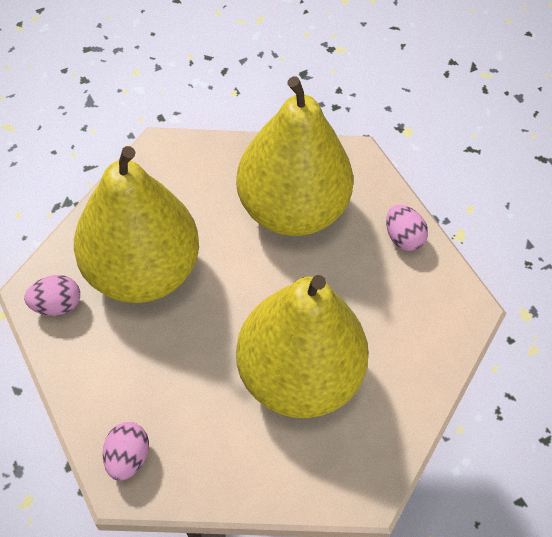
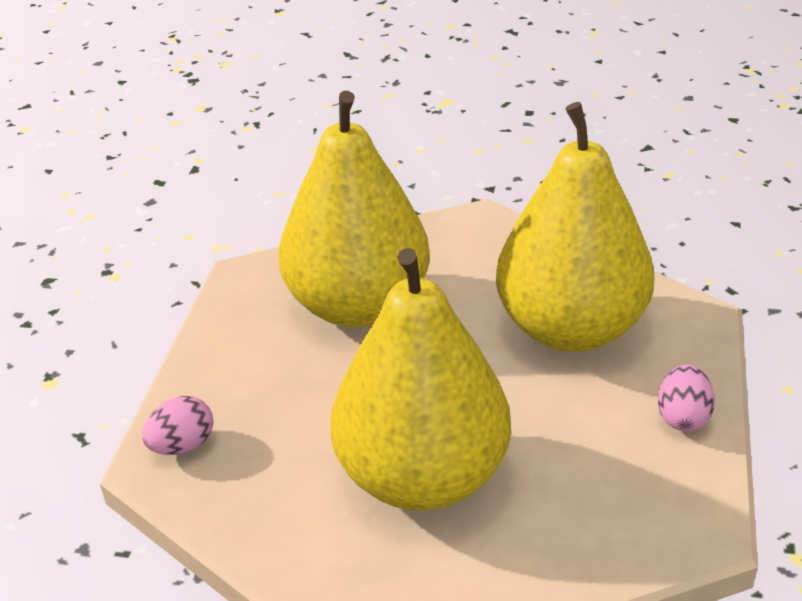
camera: 45 degrees right, 20 degrees down
(57, 305) = (253, 293): pink egg -> none

